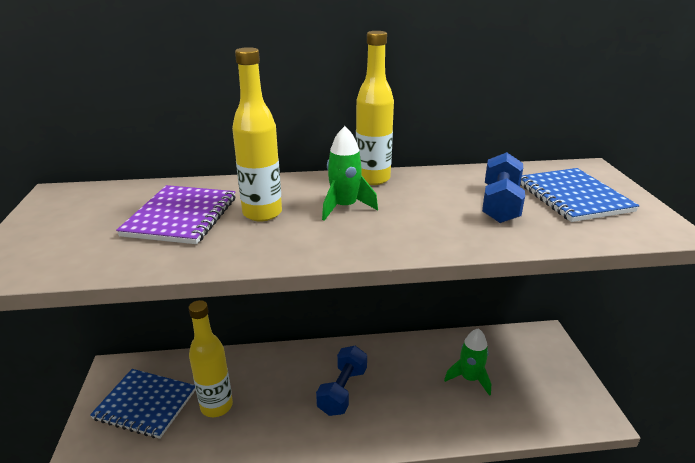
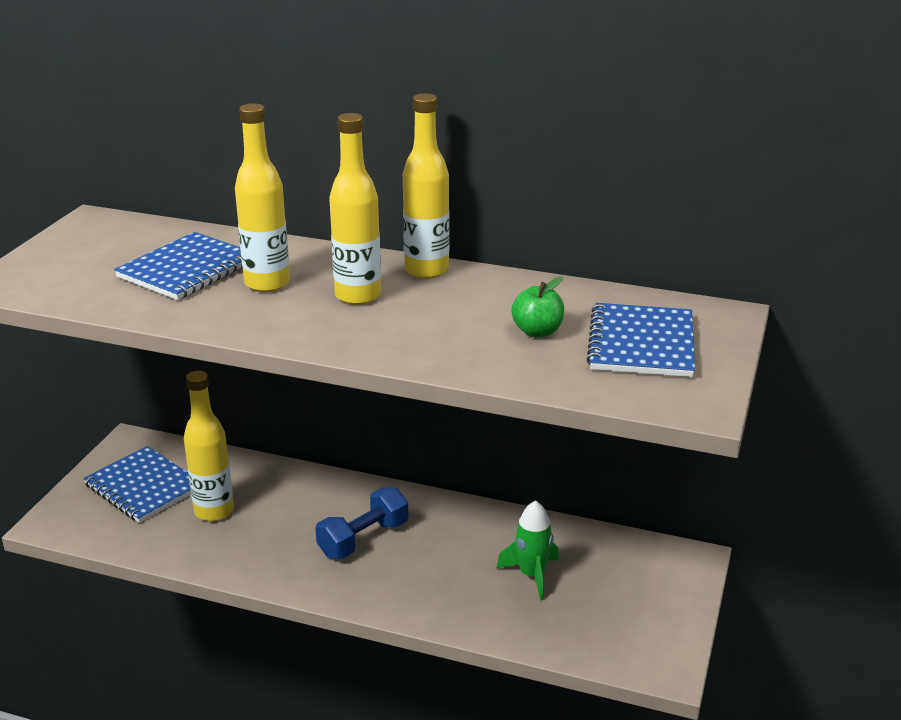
camera: 25 degrees right, 0 degrees up
(181, 216) = (187, 269): purple notebook -> blue notebook
(344, 207) = (358, 296): green rocket -> yellow bottle
(500, 204) = (537, 331): blue dumbbell -> green apple

